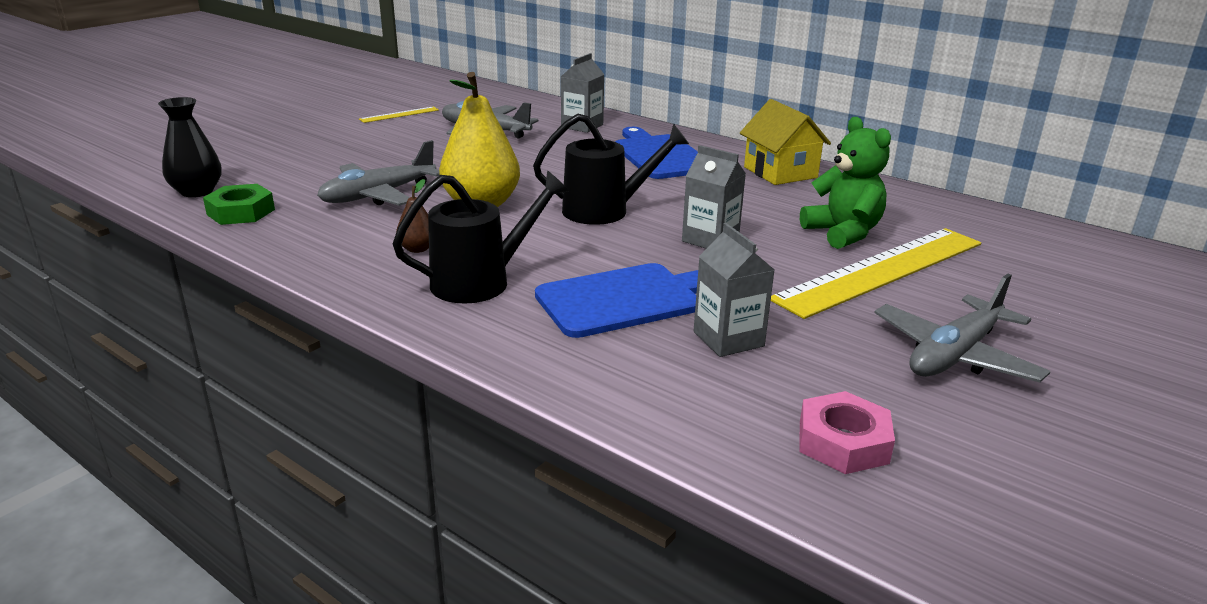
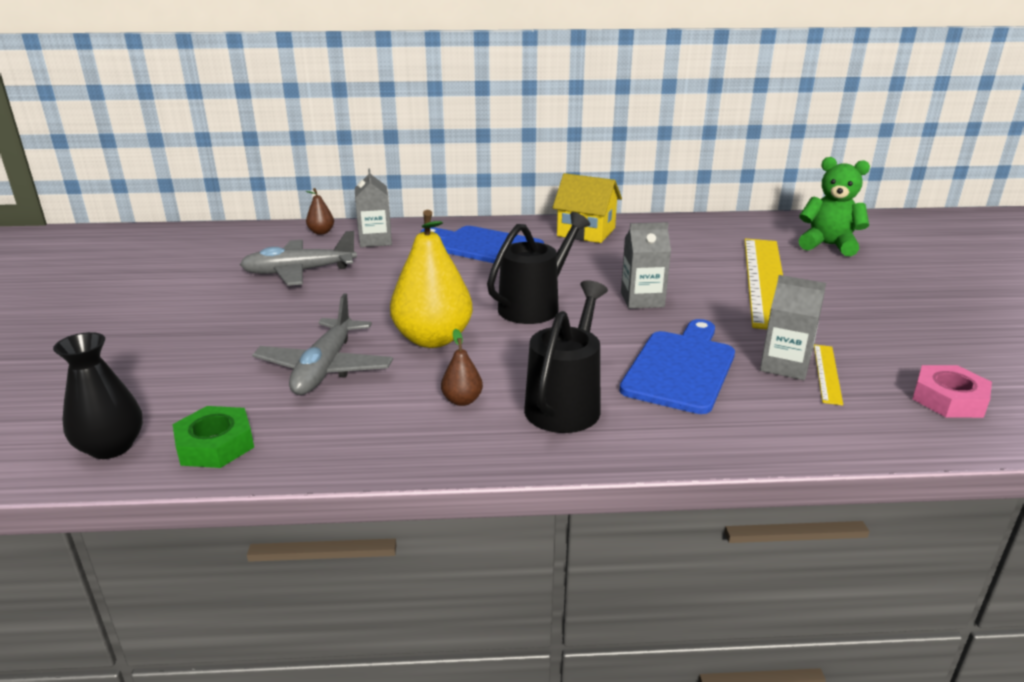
camera: 40 degrees left, 0 degrees up
(399, 115) = (178, 283): yellow ruler -> yellow ruler (827, 373)
(554, 109) = (321, 232): none -> brown pear
(843, 233) = (701, 263): green teddy bear -> green teddy bear (828, 245)
(955, 355) = (890, 318): grey plane -> none

